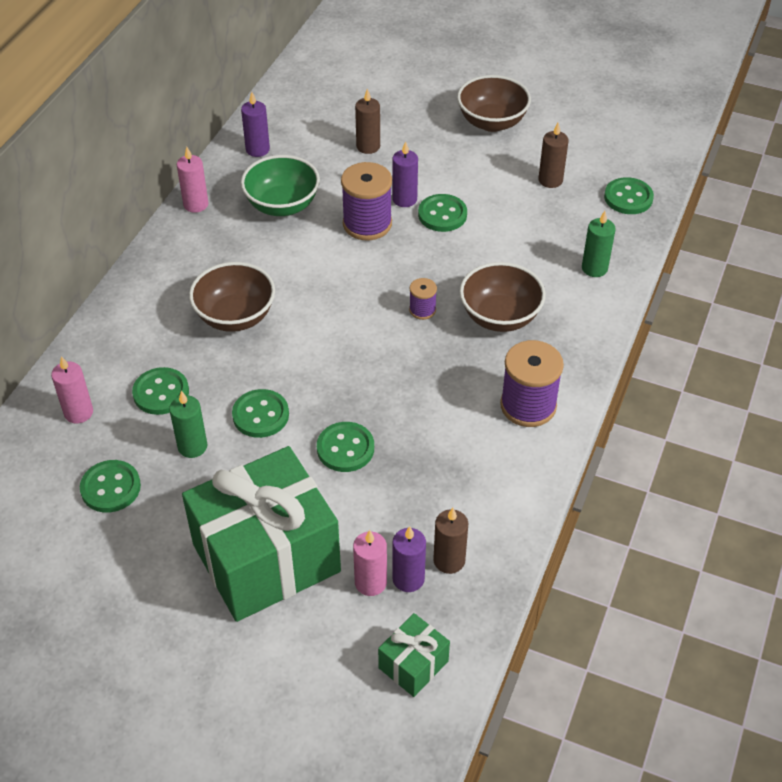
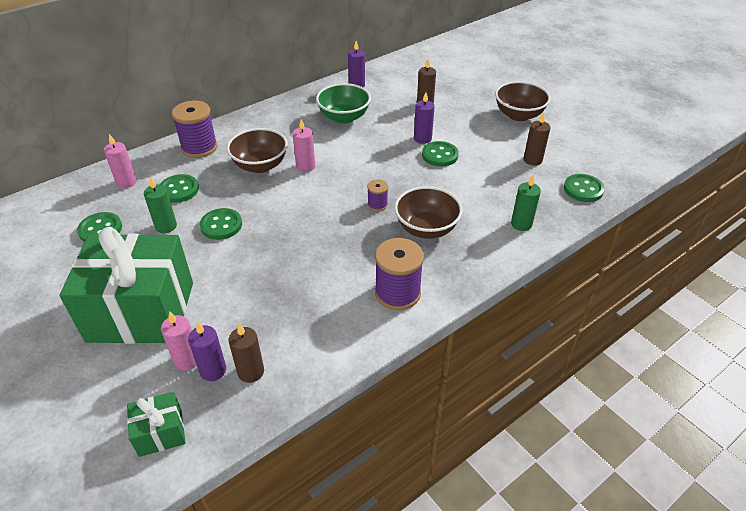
camera: 30 degrees right, 5 degrees down
(196, 204) = (295, 101): pink candle -> pink candle (305, 167)
(345, 448) = (252, 267): green button -> none
(367, 224) = (386, 144): purple spool -> purple spool (199, 147)

